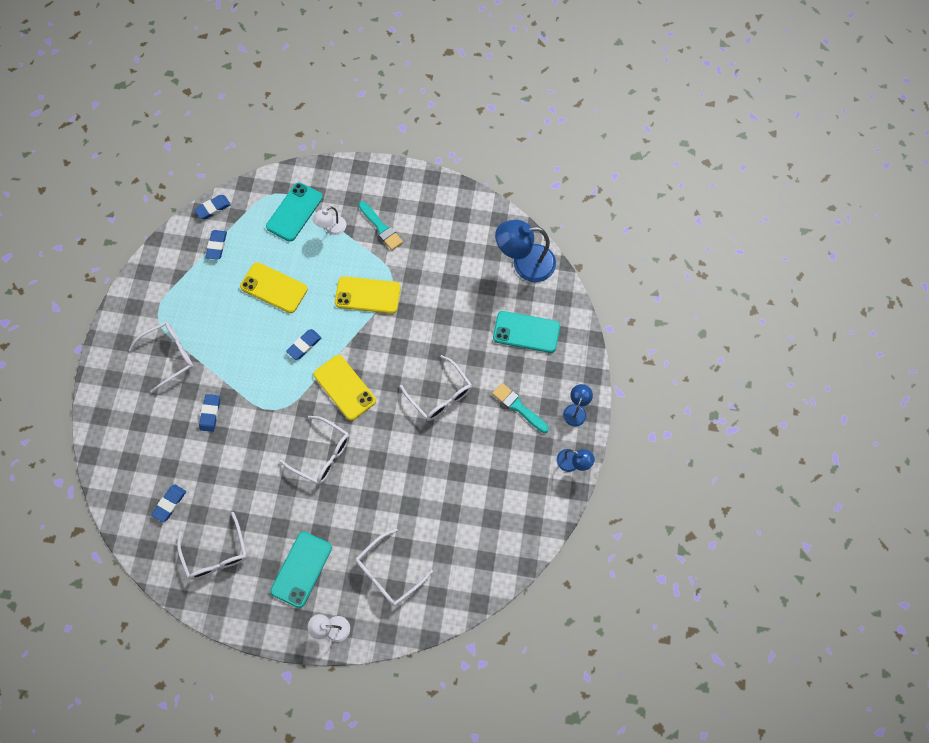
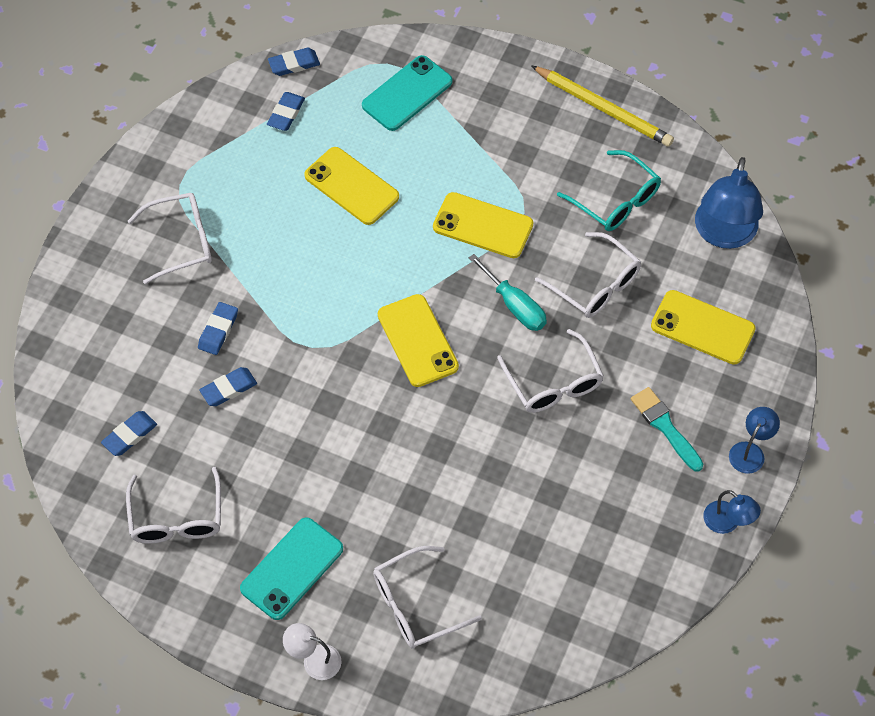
camera: 15 degrees right, 10 degrees down
(304, 345) = (374, 271): blue eraser -> blue eraser (228, 389)
(322, 454) = (362, 422): white glasses -> white glasses (595, 285)
(331, 228) = (454, 126): white lamp -> none
(381, 227) = (525, 141): turquoise brush -> none
(402, 347) = (515, 306): none -> turquoise screwdriver
(426, 192) = (603, 108): none -> yellow pencil
(450, 256) = (615, 200): none -> turquoise glasses
(524, 263) = (723, 234): blue lamp -> blue lamp turned 90 degrees counterclockwise
(526, 332) = (702, 327): turquoise phone -> yellow phone

